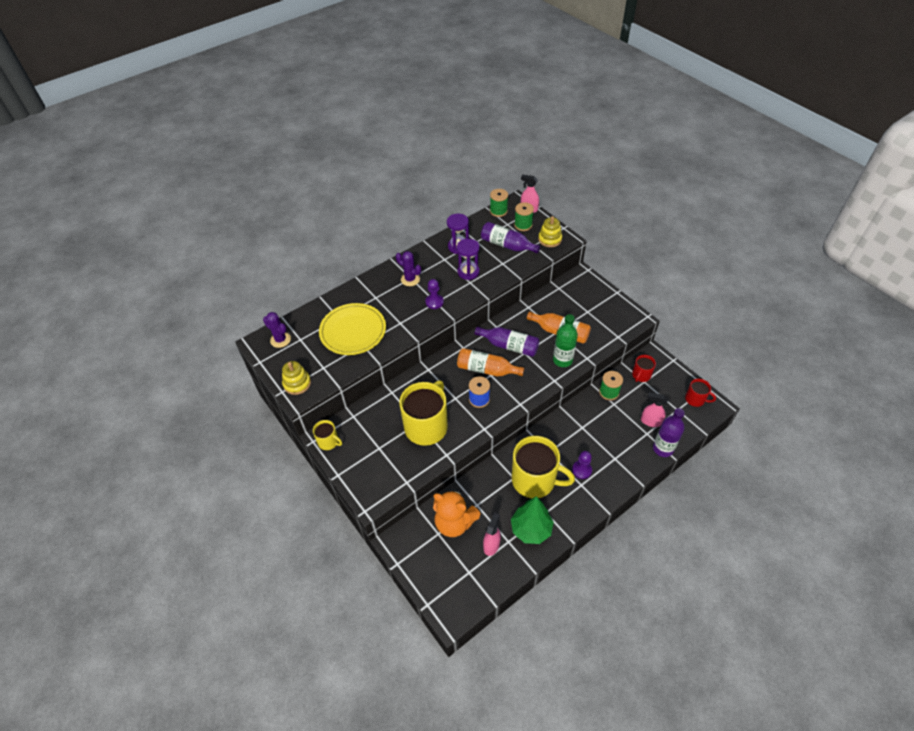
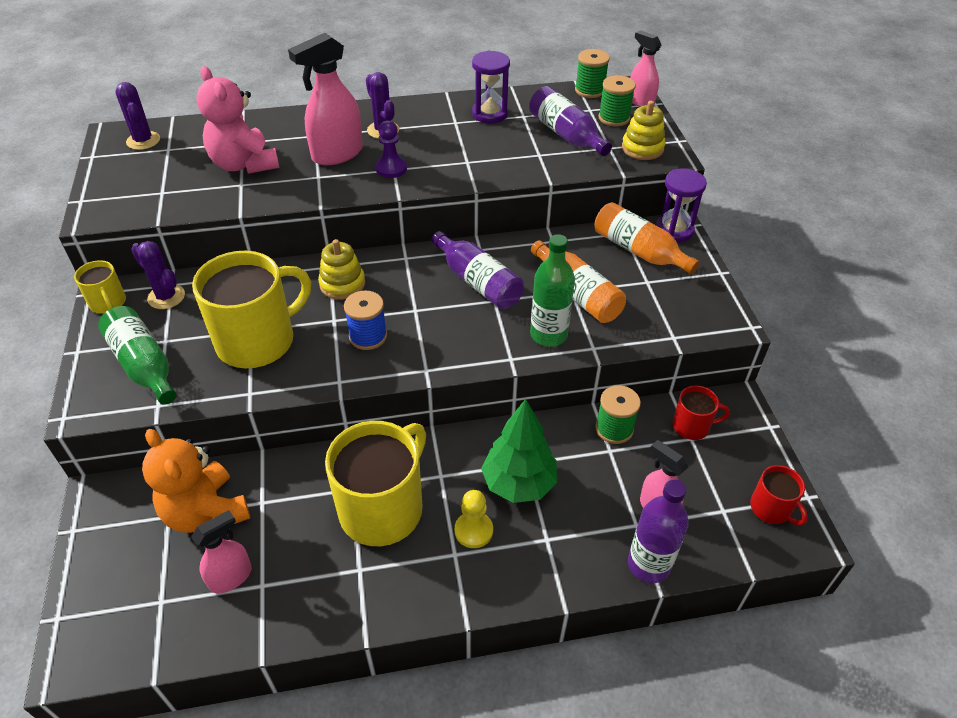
camera: 25 degrees right, 5 degrees down
(297, 383) = (109, 198): yellow stacking toy -> yellow stacking toy (342, 284)
(353, 331) = (244, 164): yellow plate -> pink teddy bear
(357, 424) = (166, 297): none -> purple cactus
(380, 465) = (144, 365): none -> green bottle
(398, 304) = (337, 154): none -> pink spray bottle
(468, 272) = (476, 148): purple hourglass -> purple hourglass (674, 230)
(486, 370) = (415, 300): orange bottle -> orange bottle (638, 251)
(531, 529) = (313, 585): green tree -> green tree (519, 484)
(534, 480) = (383, 508): yellow mug -> yellow mug turned 105 degrees counterclockwise
(581, 470) = (473, 531): purple pawn -> yellow pawn
(641, 375) = (692, 426): red mug -> red mug turned 150 degrees counterclockwise

